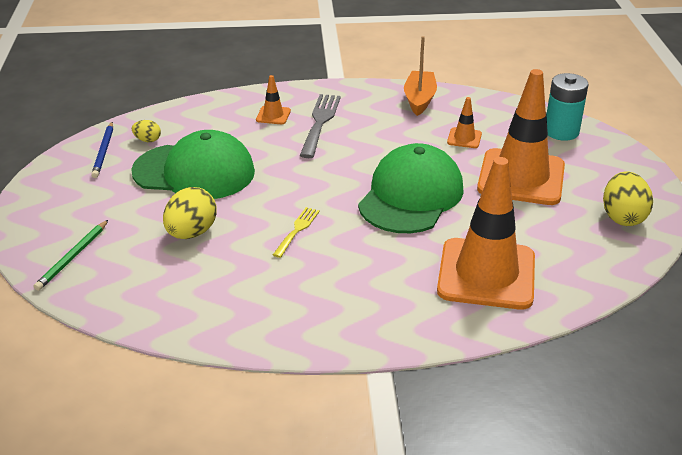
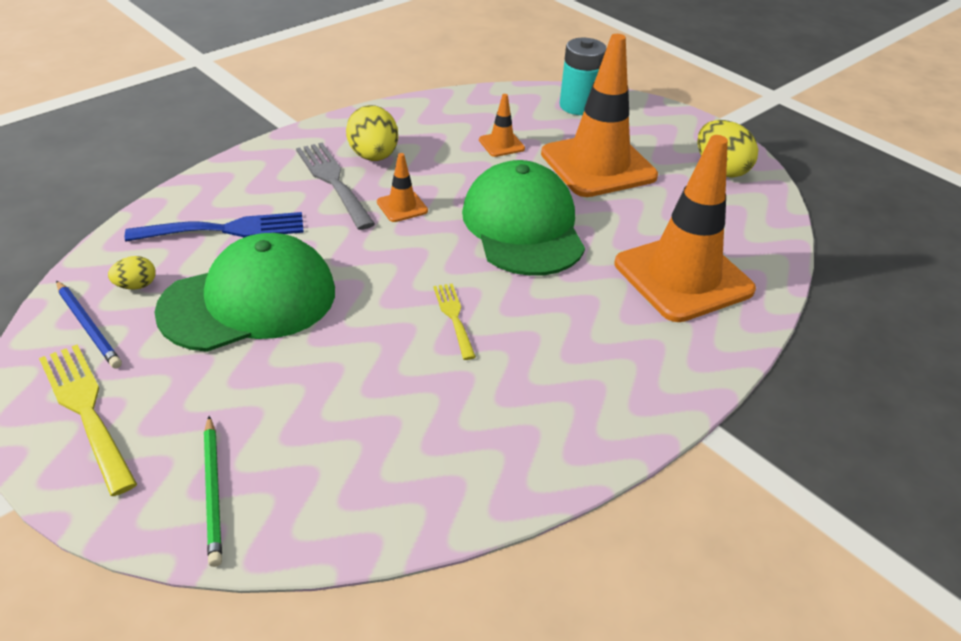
camera: 40 degrees left, 5 degrees up
(60, 192) = (86, 410): none -> yellow fork
(191, 233) = (336, 379): yellow egg -> yellow egg (373, 156)
(226, 127) = (225, 229): none -> blue fork
(273, 115) = (267, 193): orange traffic cone -> orange traffic cone (402, 206)
(419, 99) = (410, 118): orange boat -> none

